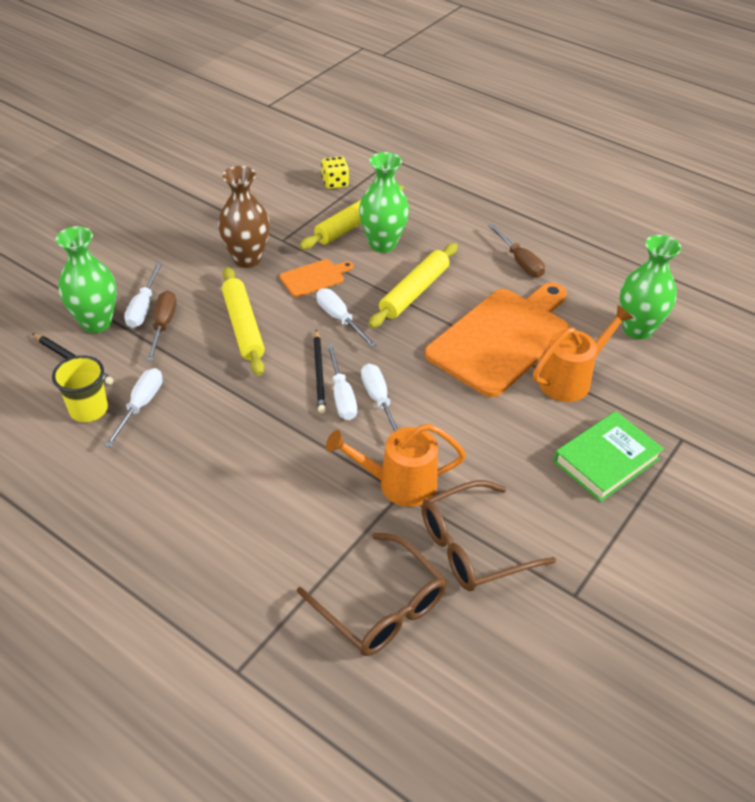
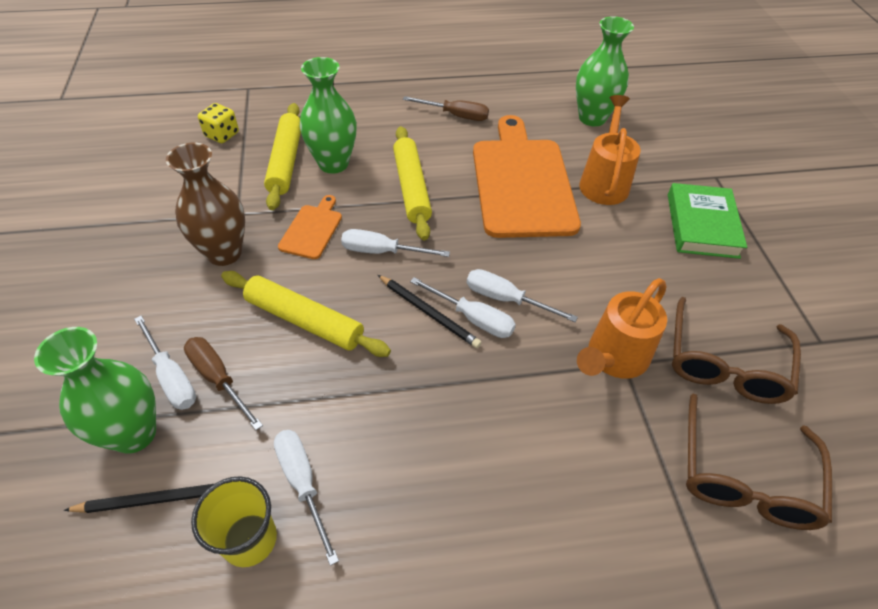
camera: 45 degrees left, 5 degrees up
(381, 607) = (744, 478): brown glasses -> brown glasses turned 105 degrees clockwise

